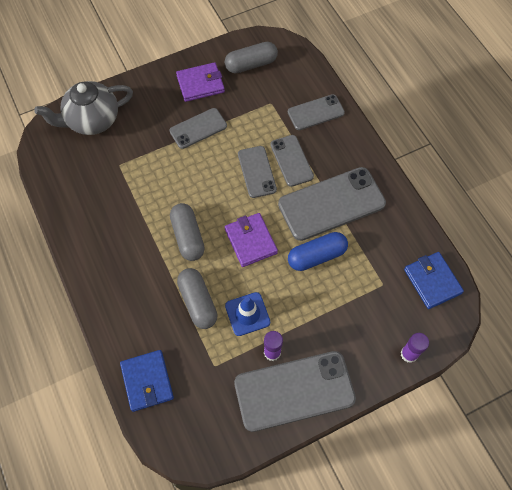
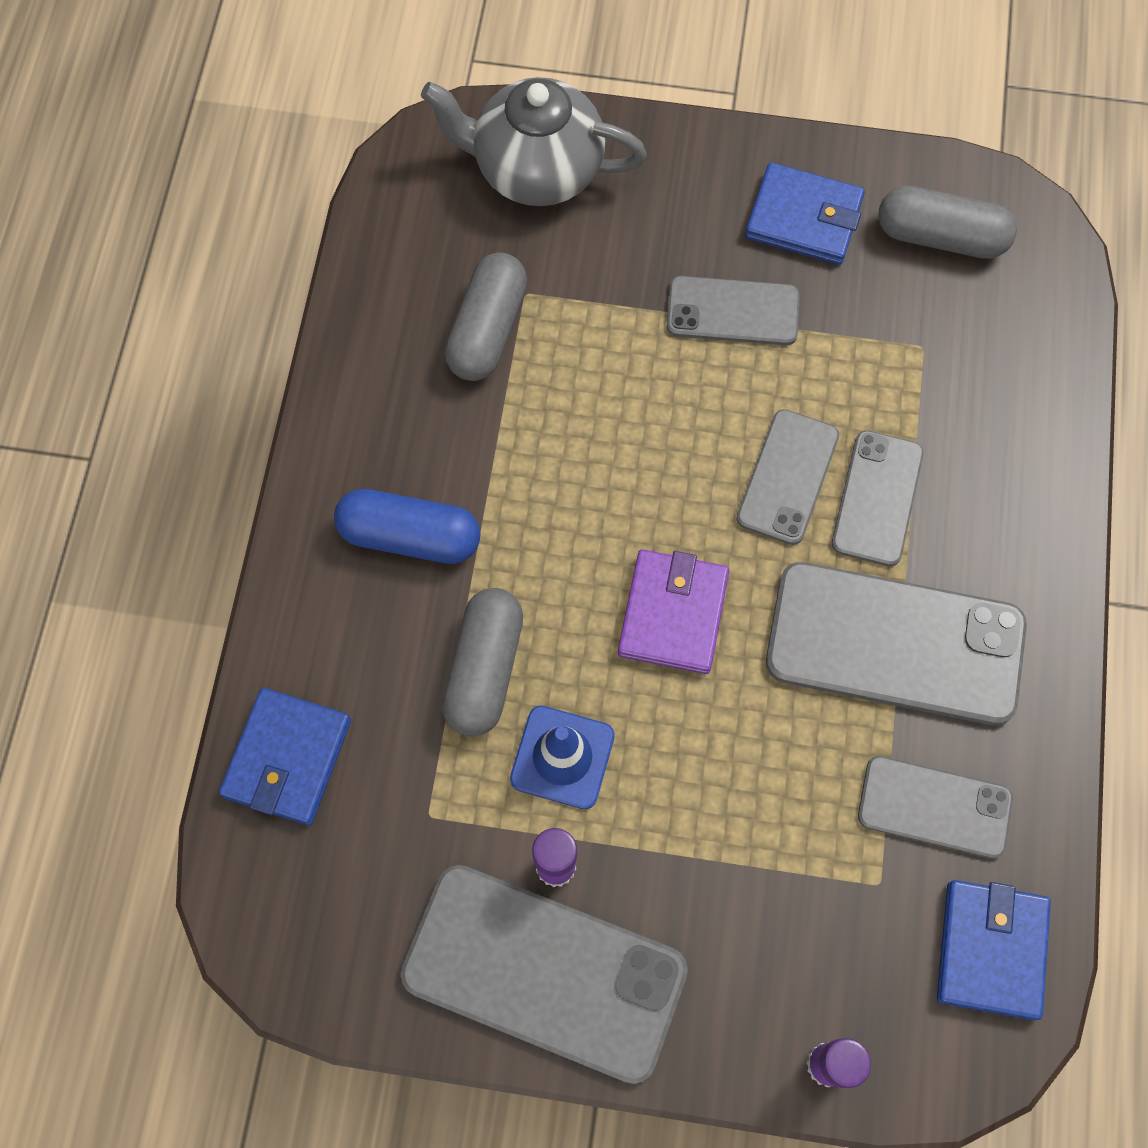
camera: 35 degrees right, 5 degrees up
(188, 237) = (556, 524): grey capsule -> grey capsule (487, 329)
(200, 84) = (803, 218): purple wallet -> blue wallet
(316, 112) = (1005, 425): grey phone -> grey phone (934, 807)
(316, 256) = (784, 733): blue capsule -> blue capsule (410, 536)

